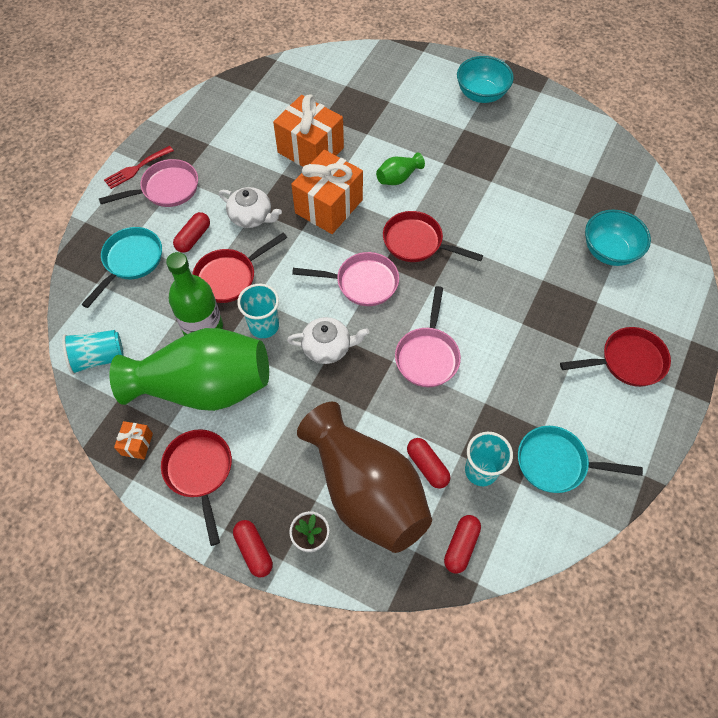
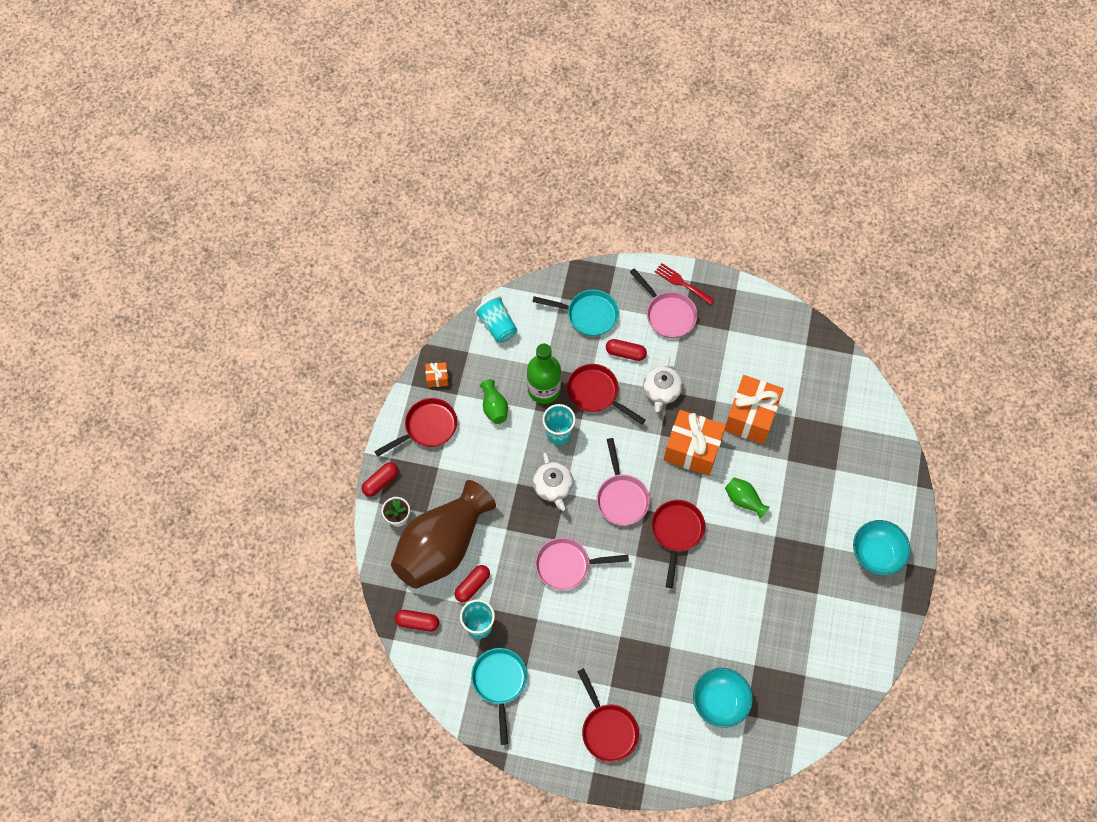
camera: 75 degrees right, 5 degrees up
(203, 386) = (494, 407): green vase -> green vase, size x0.40

